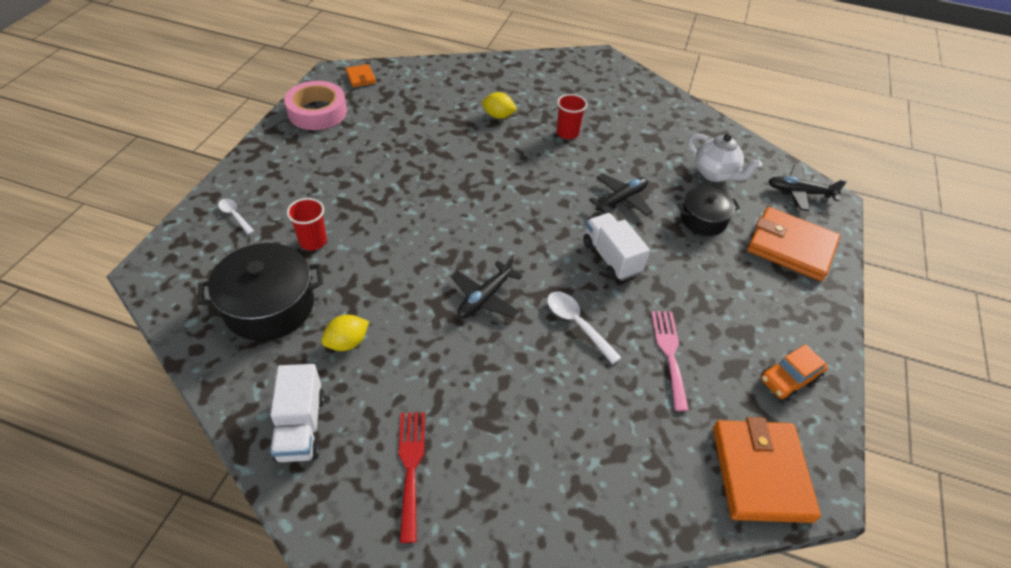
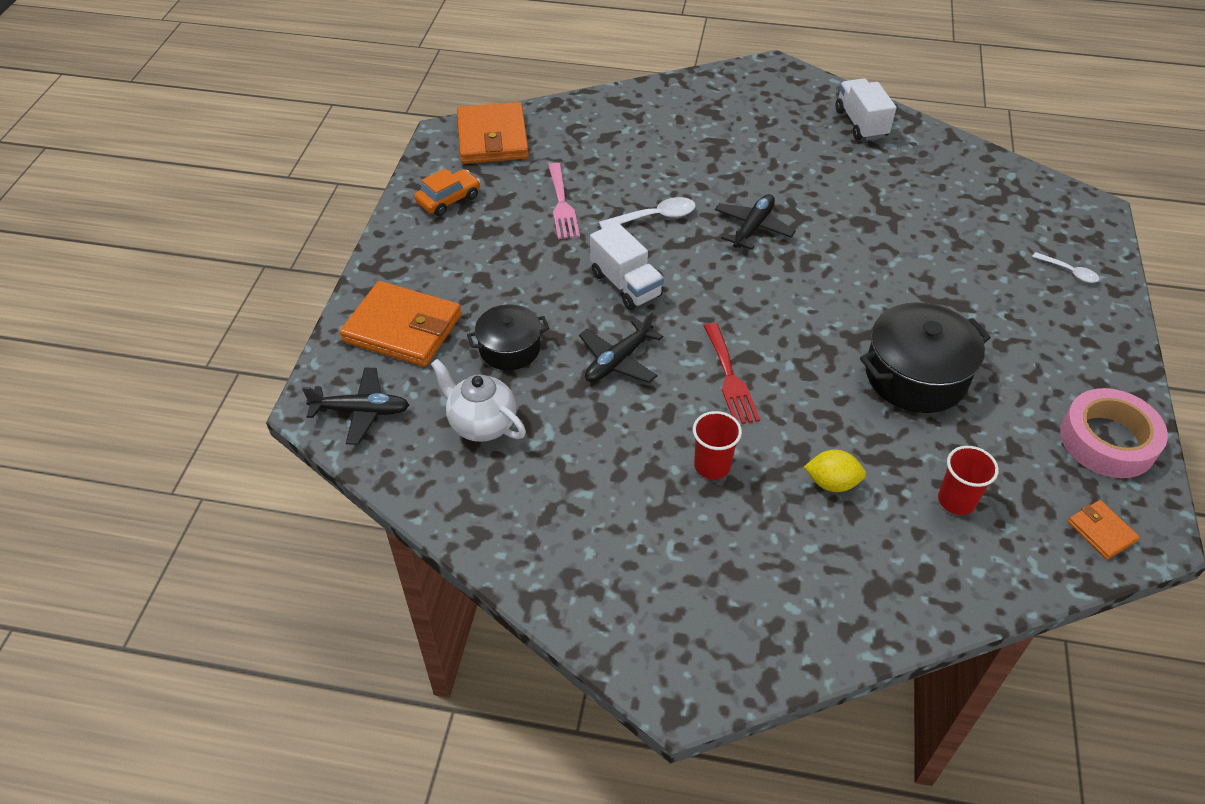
camera: 175 degrees right, 0 degrees up
(269, 306) = (954, 195): black pot -> black pot (916, 375)
(313, 241) = (961, 257): red cup -> red cup (956, 500)
(347, 342) = (863, 177): yellow lemon -> none
(410, 467) = (765, 113): red fork -> red fork (730, 378)
(577, 324) = (654, 217): white spoon -> white spoon turned 60 degrees counterclockwise

